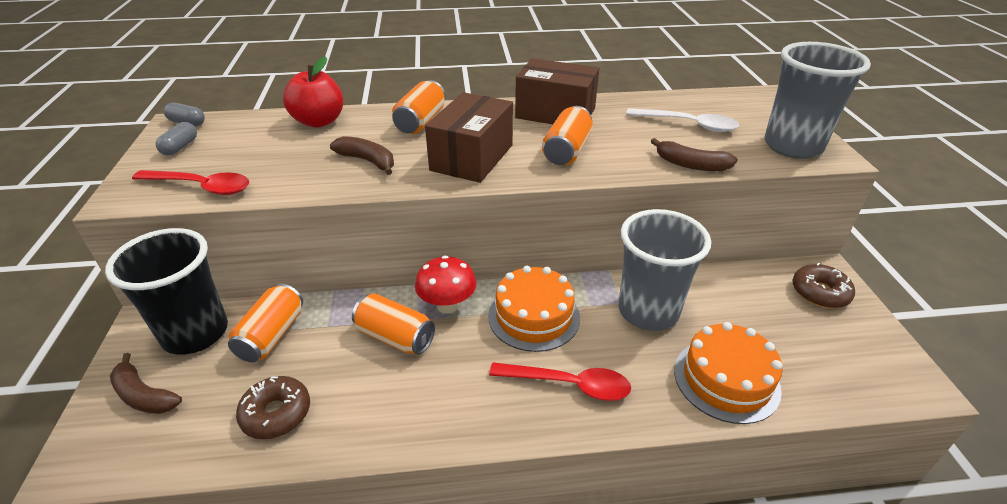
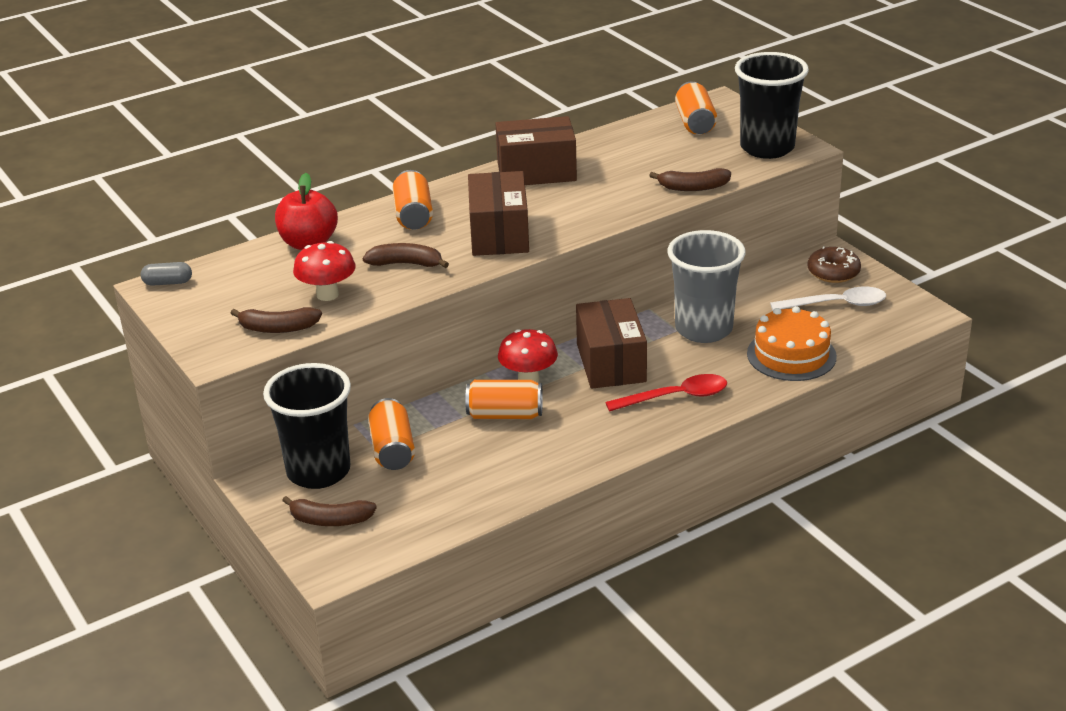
camera: 25 degrees left, 5 degrees down
(180, 147) = (199, 305): grey capsule -> none
(201, 187) = (278, 328): red spoon -> brown banana
(276, 169) = (327, 294): none -> red mushroom
(276, 413) = (459, 491): brown donut -> none
(534, 316) = (611, 363): orange cake -> brown box
(566, 151) = (578, 205): orange can -> orange can (695, 123)
(688, 125) = (667, 151): white spoon -> white spoon (836, 304)
(792, 146) = (767, 148): grey cup -> black cup

